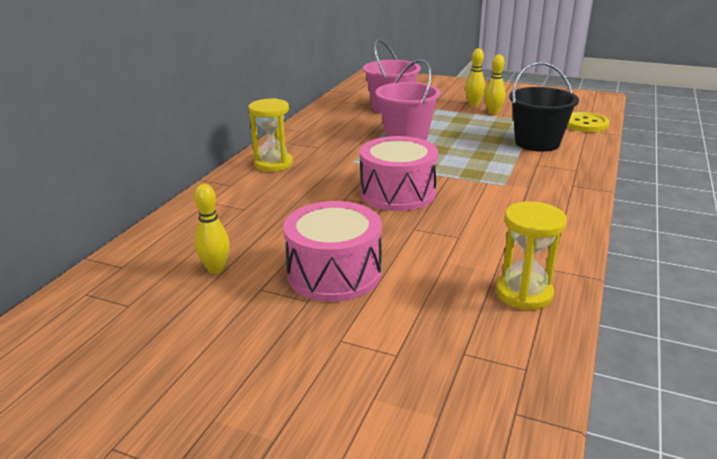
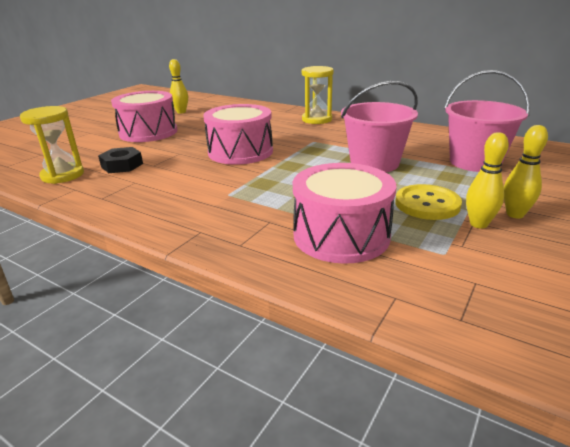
camera: 100 degrees right, 0 degrees up
(470, 258) = (122, 165): none -> black nut
(537, 143) = (341, 235): black bucket -> pink drum
(585, 124) = (431, 305): yellow button -> yellow button (427, 204)

